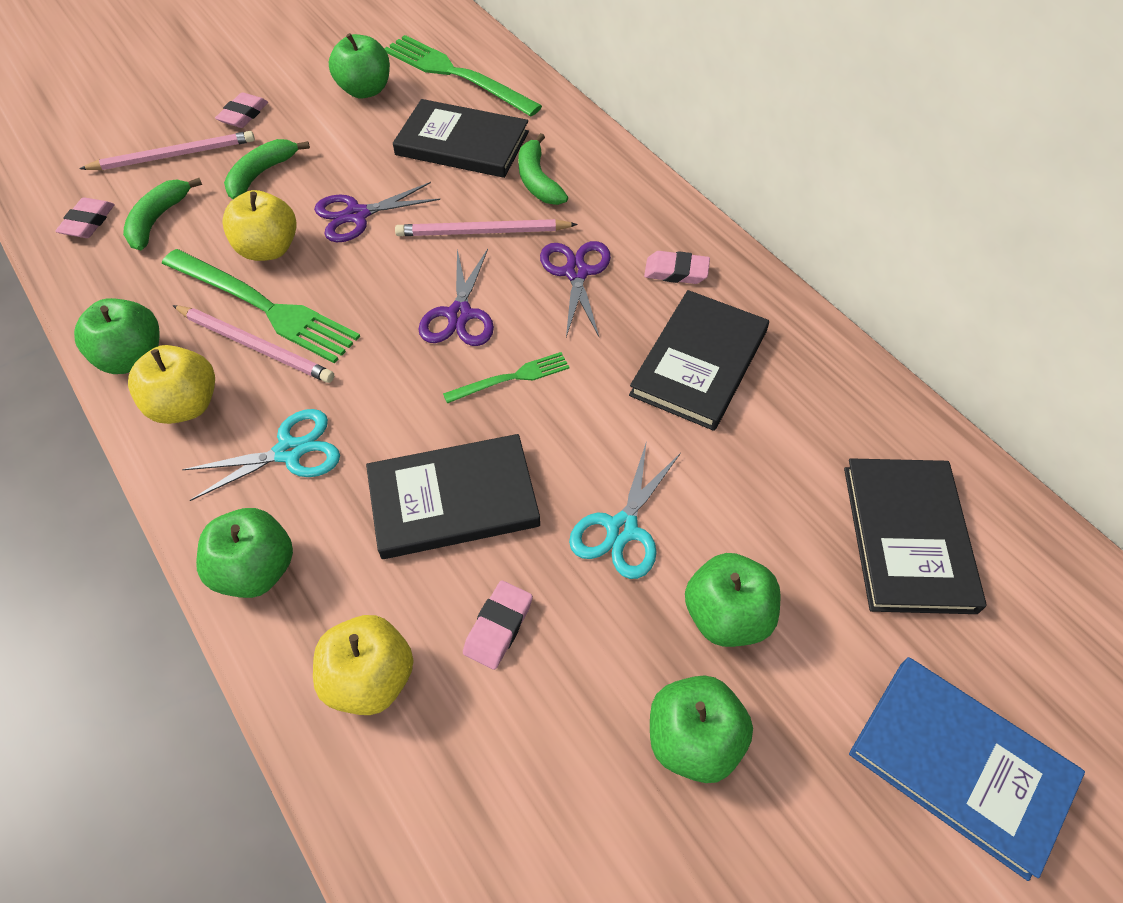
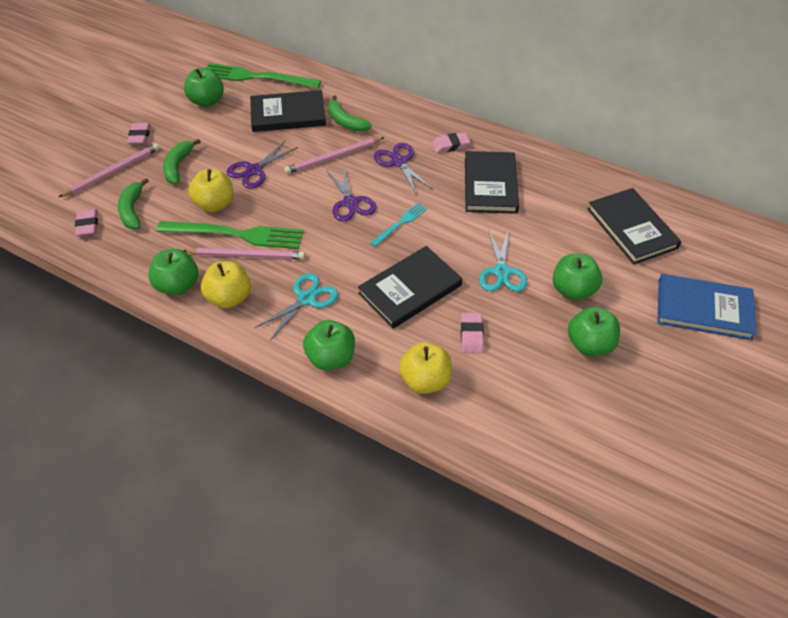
camera: 25 degrees left, 5 degrees down
(511, 378) = (400, 224): green fork -> turquoise fork

